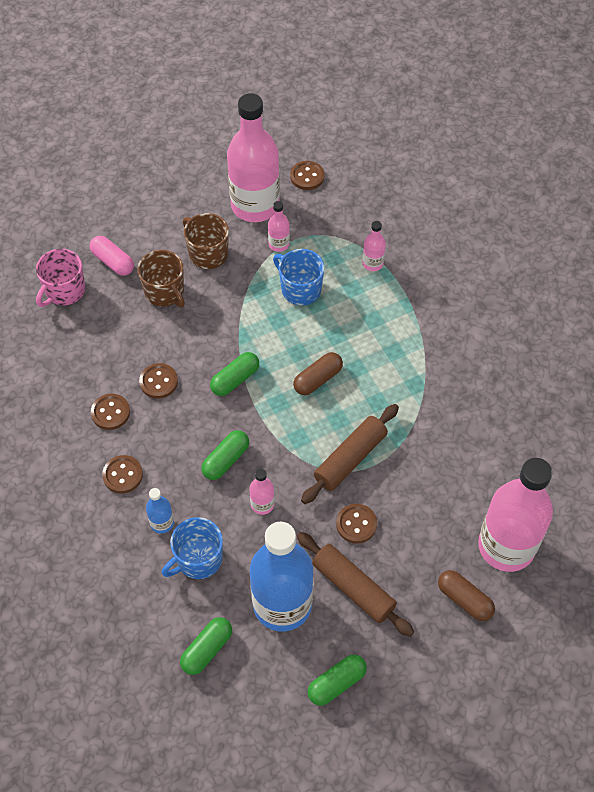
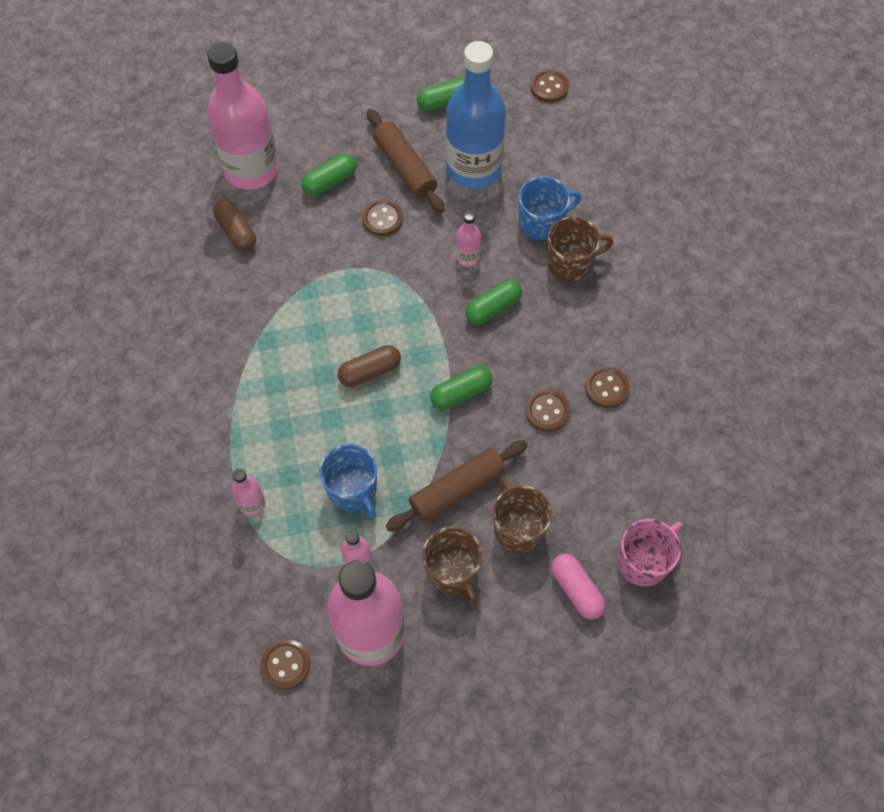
camera: 165 degrees left, 5 degrees up
(122, 475) = (603, 317): brown button -> brown button (549, 87)
(162, 523) = (571, 262): blue bottle -> brown mug
(207, 649) = (550, 149): green capsule -> green capsule (330, 182)
(350, 459) = (365, 280): brown rolling pin -> brown rolling pin (457, 490)
(464, 599) = (310, 137): brown capsule -> brown capsule (236, 232)

